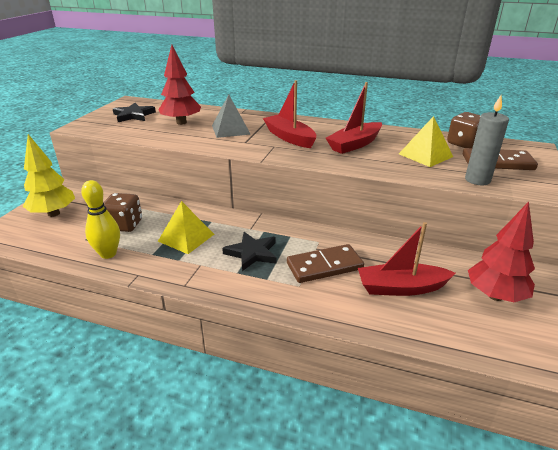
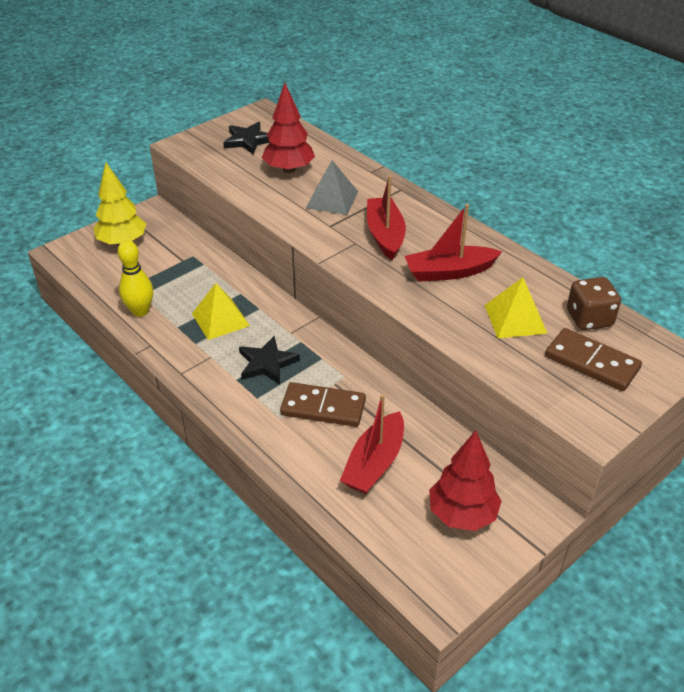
camera: 30 degrees right, 10 degrees up
(125, 225) = (175, 282): brown dice -> none
(401, 288) = (374, 463): red boat -> red boat turned 90 degrees counterclockwise
(477, 180) = (529, 377): grey candle -> none

